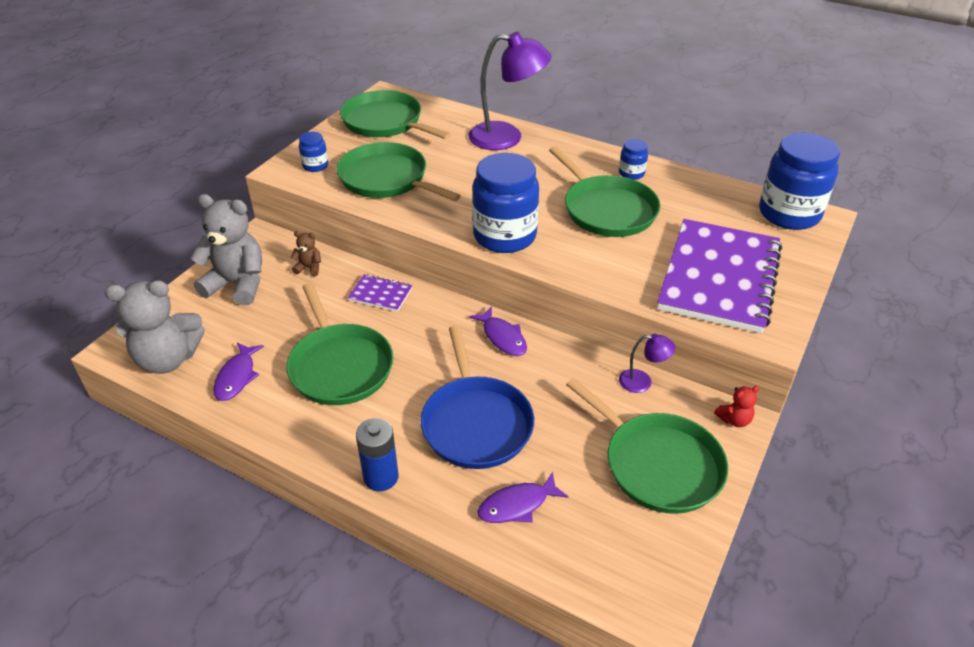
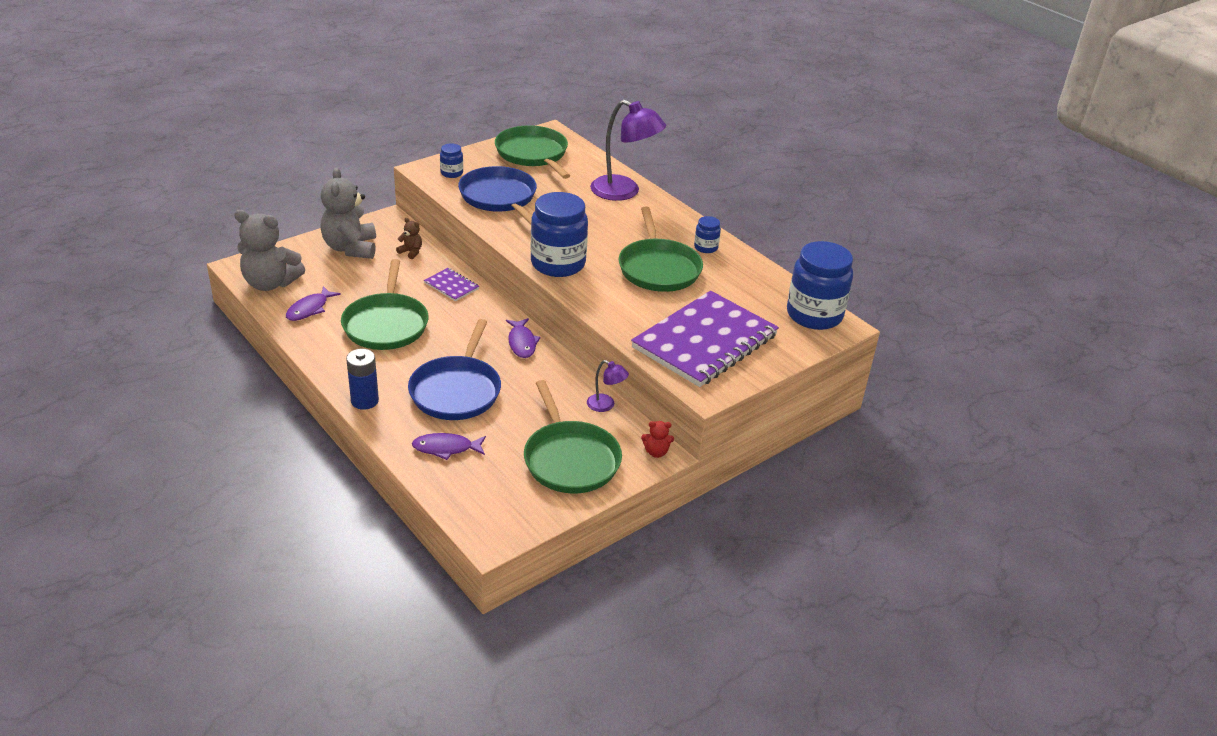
camera: 20 degrees right, 5 degrees down
(237, 284) = (350, 248): grey teddy bear -> grey teddy bear turned 135 degrees counterclockwise
(387, 179) = (500, 198): green pan -> blue pan

